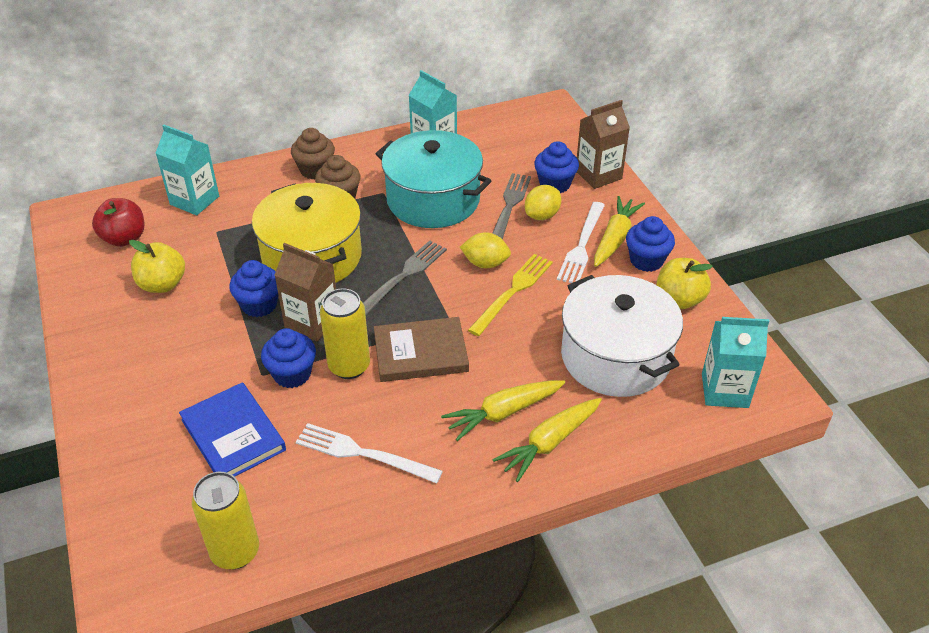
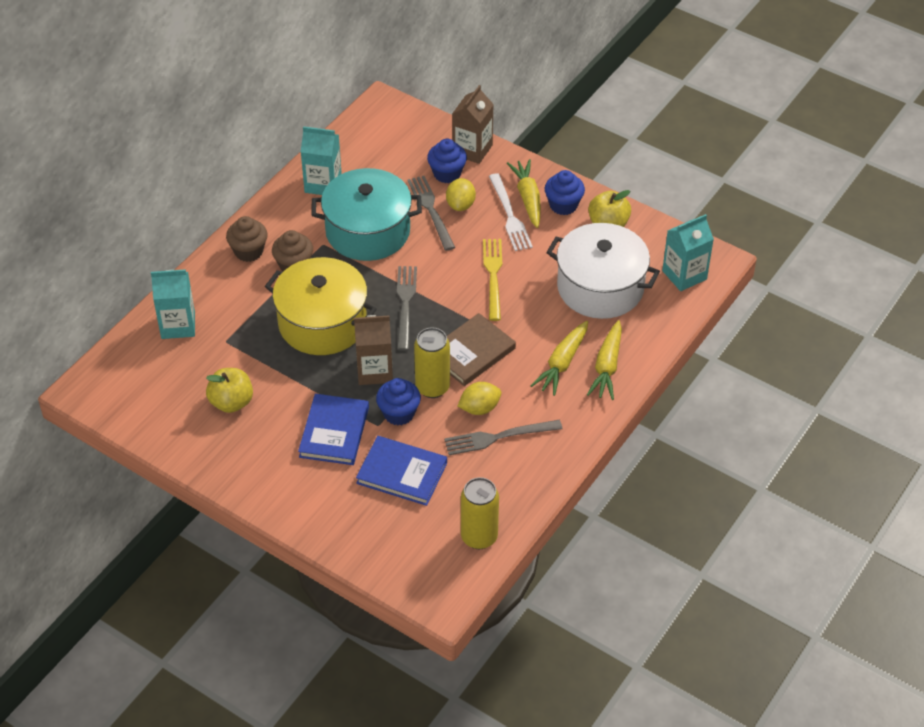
camera: 35 degrees left, 5 degrees up
(124, 238) = (157, 384): red apple -> none
(216, 359) = (334, 432): none -> blue book
(259, 305) = (322, 379): blue cupcake -> none
(363, 453) = (498, 437): white fork -> grey fork
(485, 263) = (454, 264): yellow lemon -> yellow lemon (479, 408)

